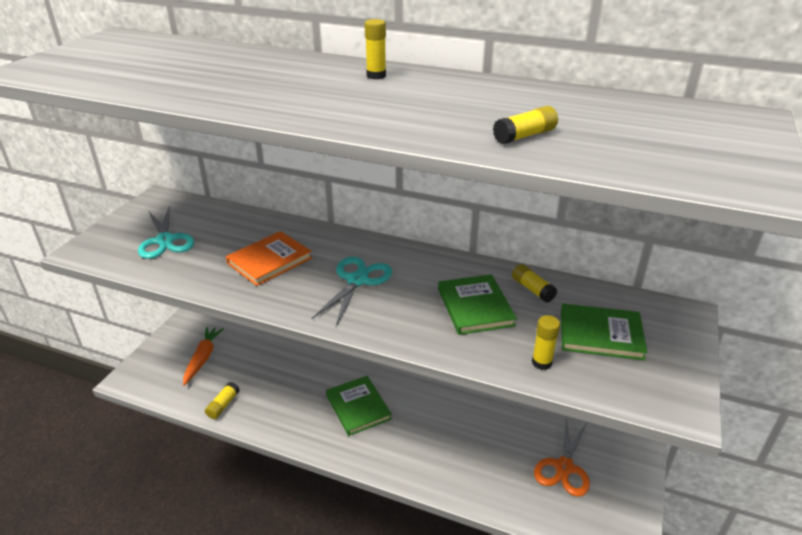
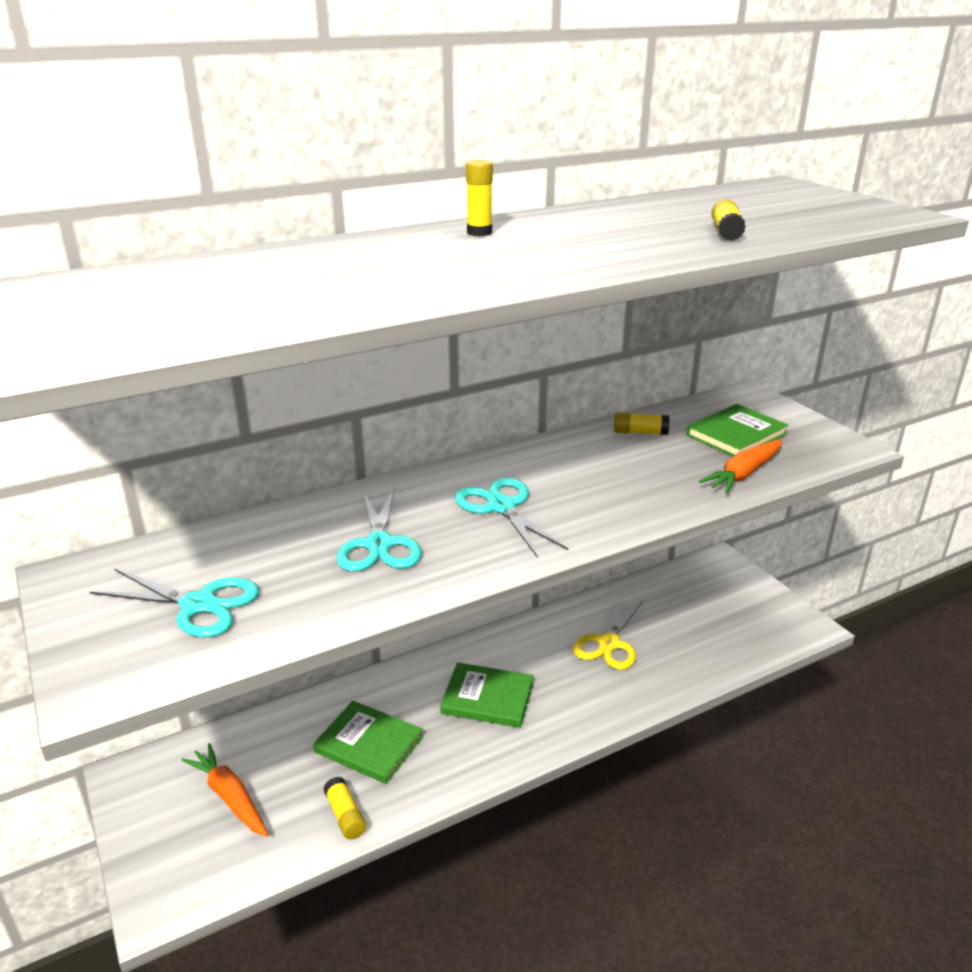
camera: 50 degrees left, 5 degrees down
(269, 261) = (379, 544): orange book -> turquoise scissors
(468, 434) = (609, 643): none -> yellow scissors
(475, 307) = (630, 467): green book -> green book (369, 744)
(541, 362) = (743, 474): yellow glue stick -> orange carrot
(564, 467) = (703, 611): orange scissors -> none

